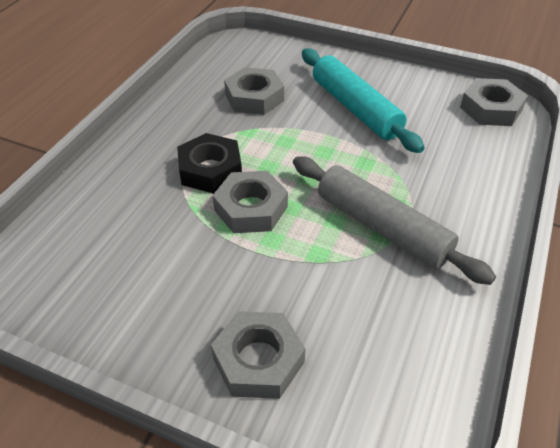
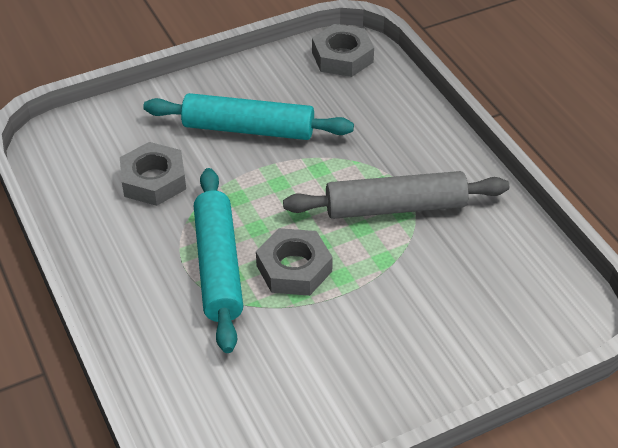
camera: 50 degrees left, 0 degrees up
(210, 170) = (218, 266): black nut -> turquoise rolling pin
(258, 360) = (445, 353): grey nut -> none

